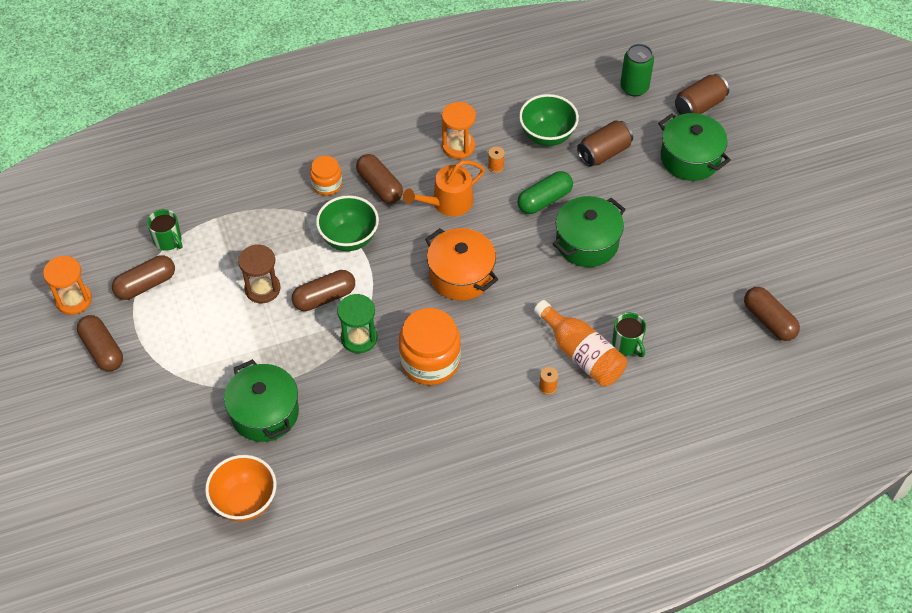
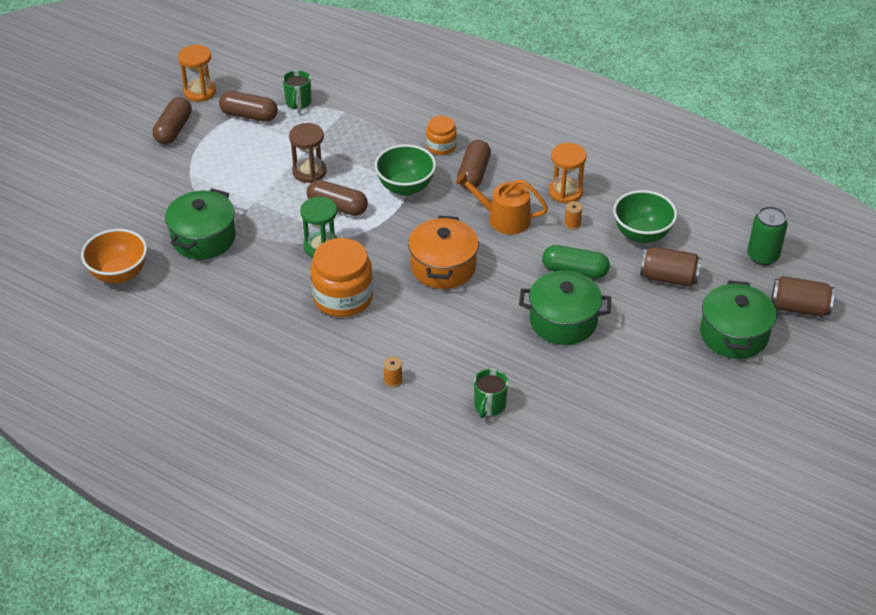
camera: 50 degrees right, 10 degrees down
(581, 354) = (447, 382): orange bottle -> none
(769, 320) = (622, 487): brown capsule -> none

